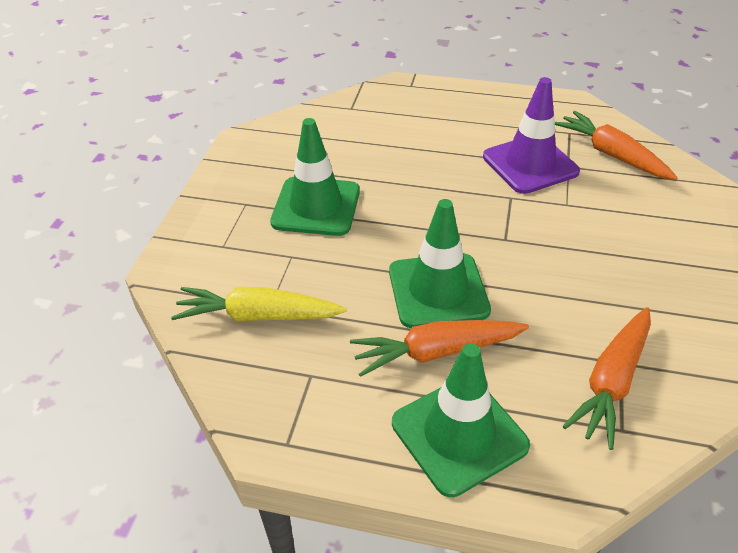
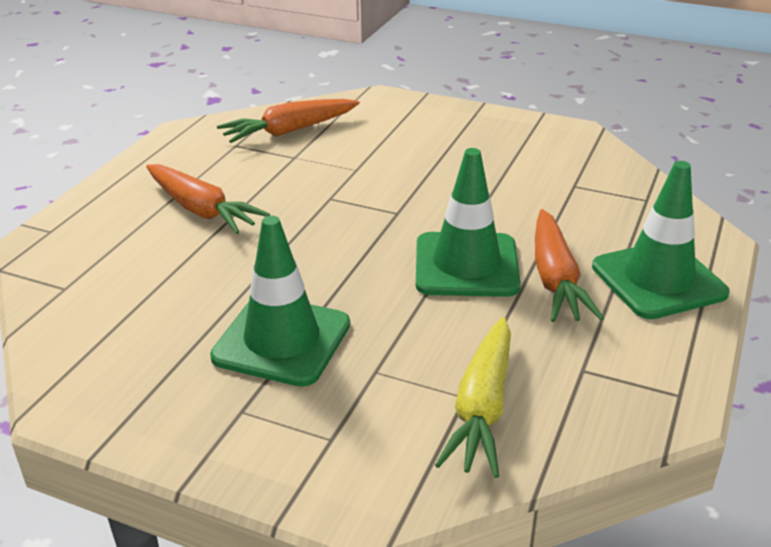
camera: 80 degrees left, 10 degrees down
(530, 164) = (279, 177): purple traffic cone -> none
(611, 382) = (597, 193): orange carrot -> orange carrot (201, 210)

